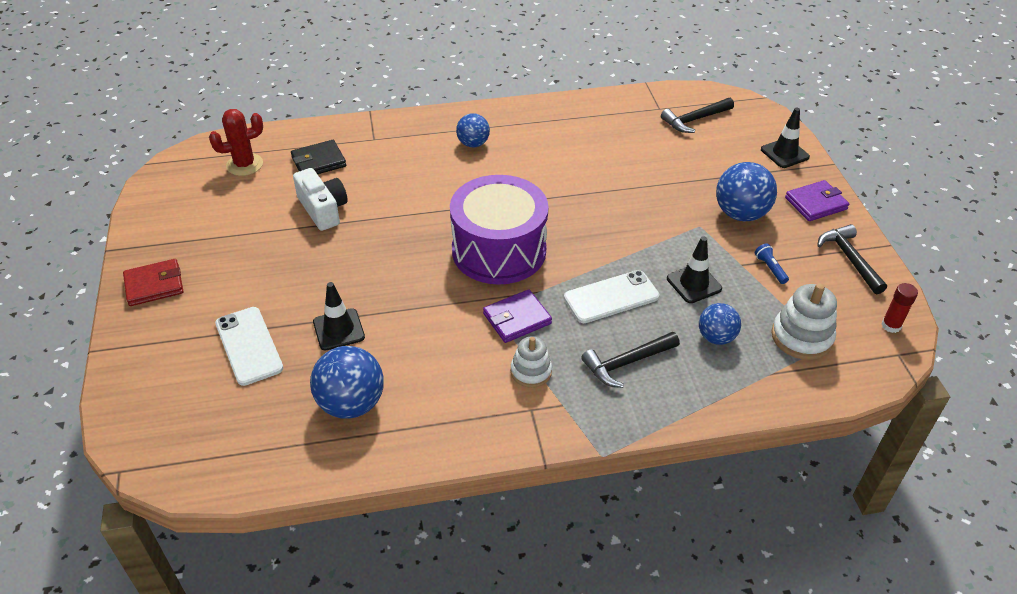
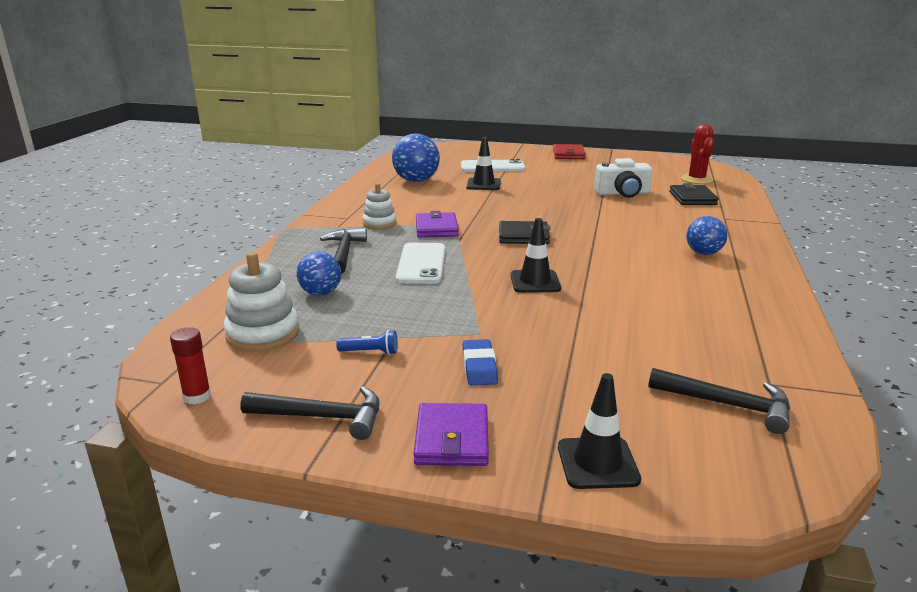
camera: 115 degrees right, 20 degrees down
(499, 250) = (523, 236): purple drum -> black wallet
(694, 120) = (728, 405): black hammer -> black hammer turned 120 degrees clockwise
(694, 283) = (396, 303): black traffic cone -> black traffic cone (535, 282)
(740, 214) = (479, 366): blue ball -> blue eraser

